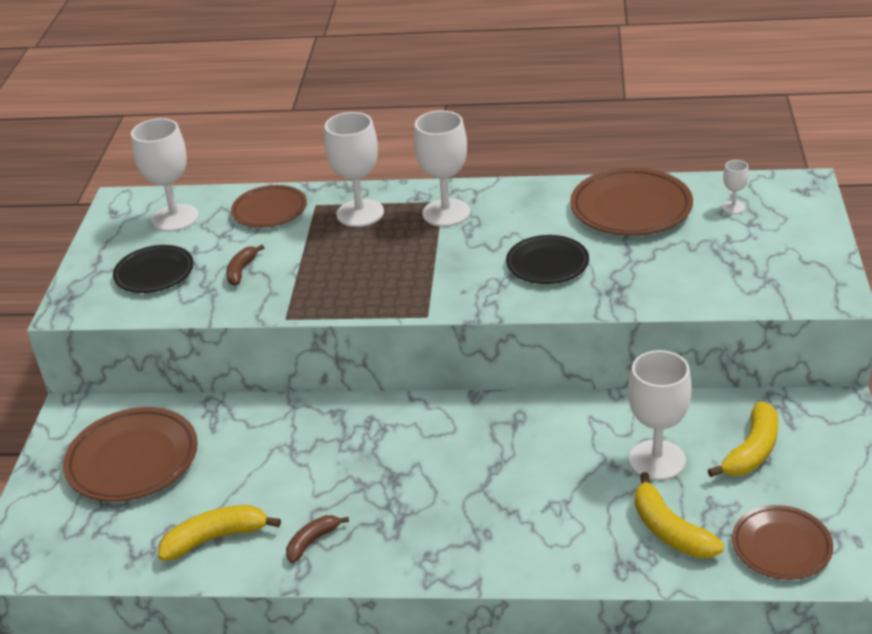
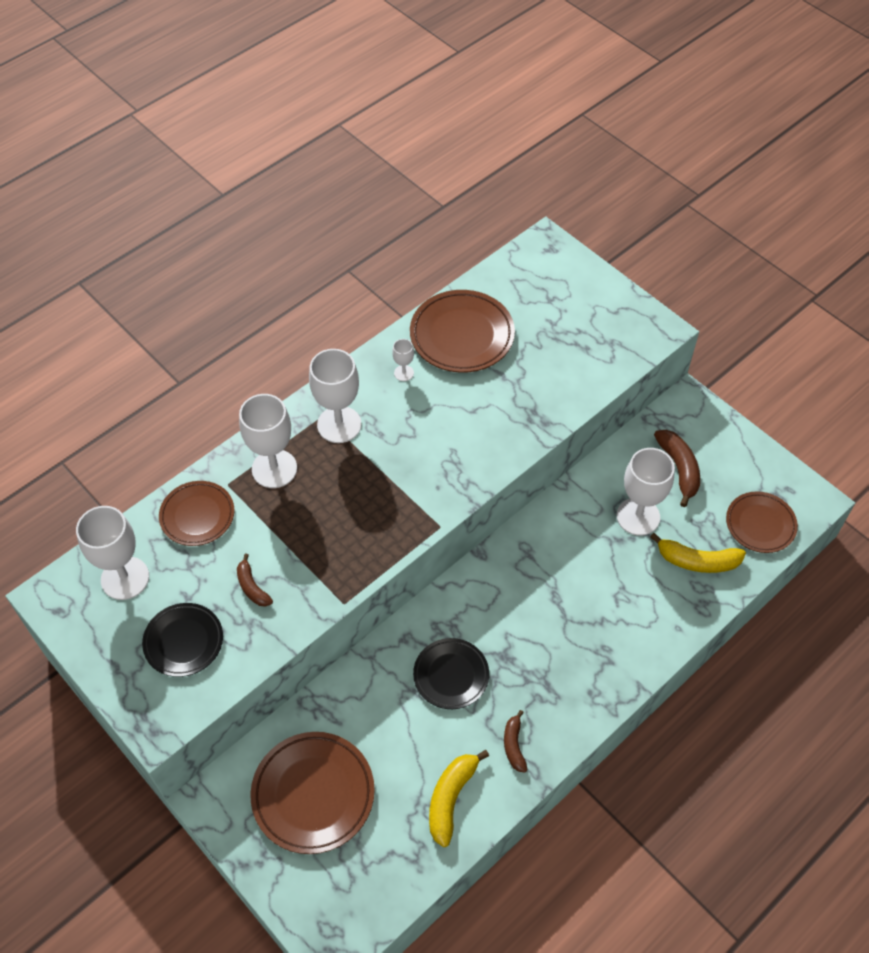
camera: 50 degrees left, 20 degrees up
(547, 264) = (465, 423): black plate -> black plate (451, 675)
(733, 207) = (524, 292): white goblet -> white goblet (404, 373)
(752, 451) = (679, 469): yellow banana -> brown banana

